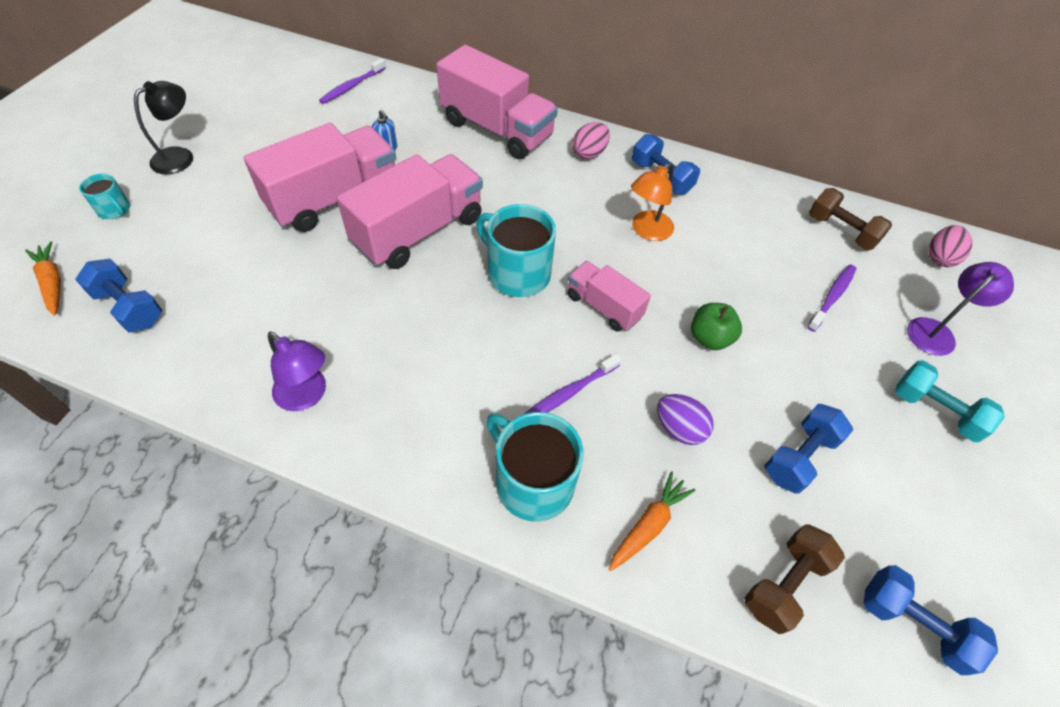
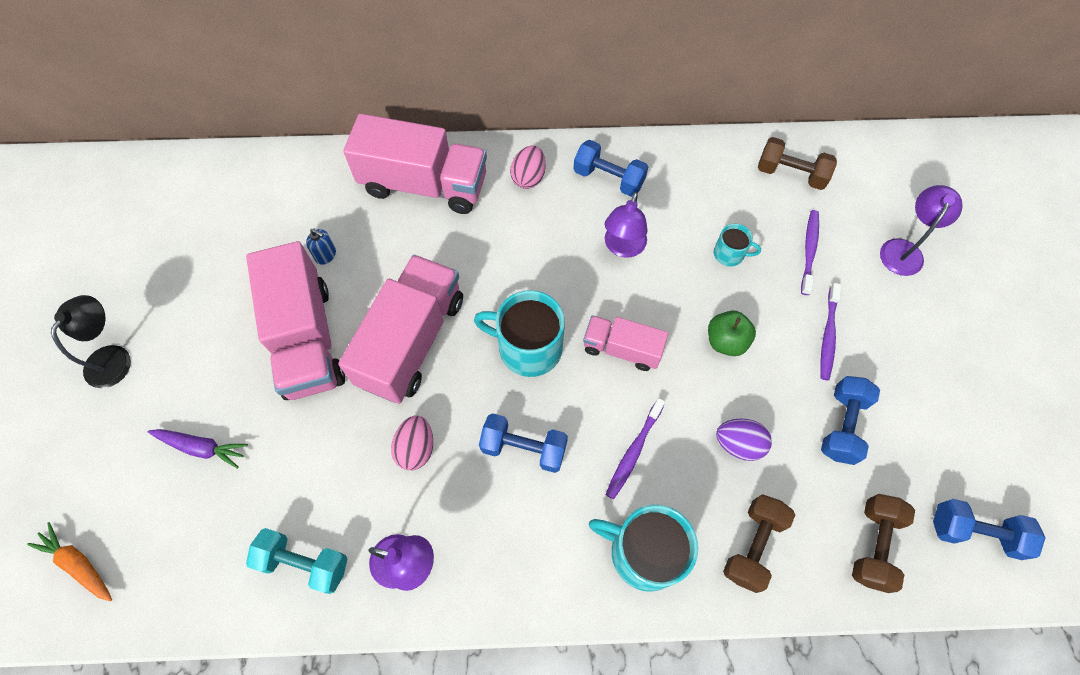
camera: 20 degrees left, 10 degrees up
(114, 210) = (86, 452): turquoise mug -> turquoise mug (729, 254)
(129, 308) = (178, 555): blue dumbbell -> blue dumbbell (524, 448)
(201, 241) = (202, 447): none -> purple carrot
(334, 198) = (307, 339): pink truck -> pink truck turned 135 degrees clockwise
(352, 86) = (244, 189): purple toothbrush -> purple toothbrush (828, 335)
(647, 231) = (622, 247): orange lamp -> purple lamp
(648, 525) = (752, 545): orange carrot -> brown dumbbell
(934, 411) = (928, 331): turquoise dumbbell -> turquoise dumbbell (304, 563)
(939, 258) = (881, 168): pink egg -> pink egg (416, 448)

